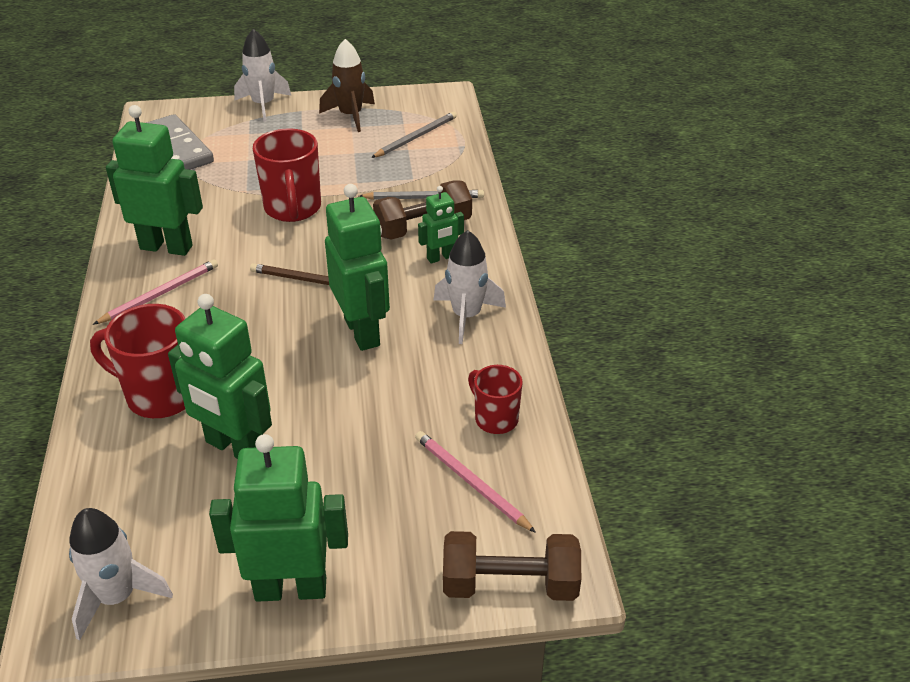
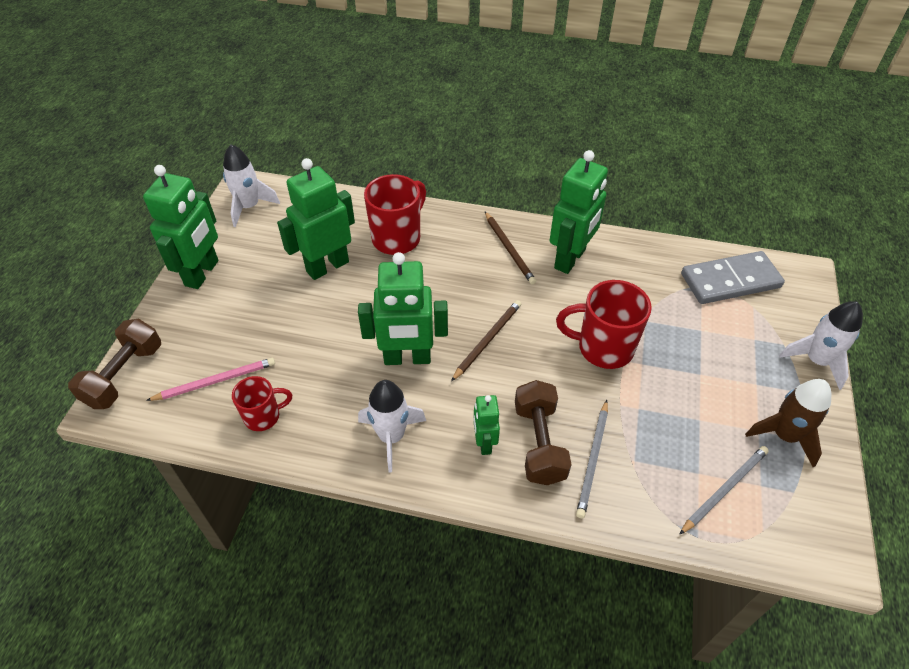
camera: 110 degrees right, 10 degrees up
(160, 294) = (509, 249): pink pencil -> brown pencil
(416, 137) = (724, 489): grey pencil -> grey pencil turned 105 degrees counterclockwise

